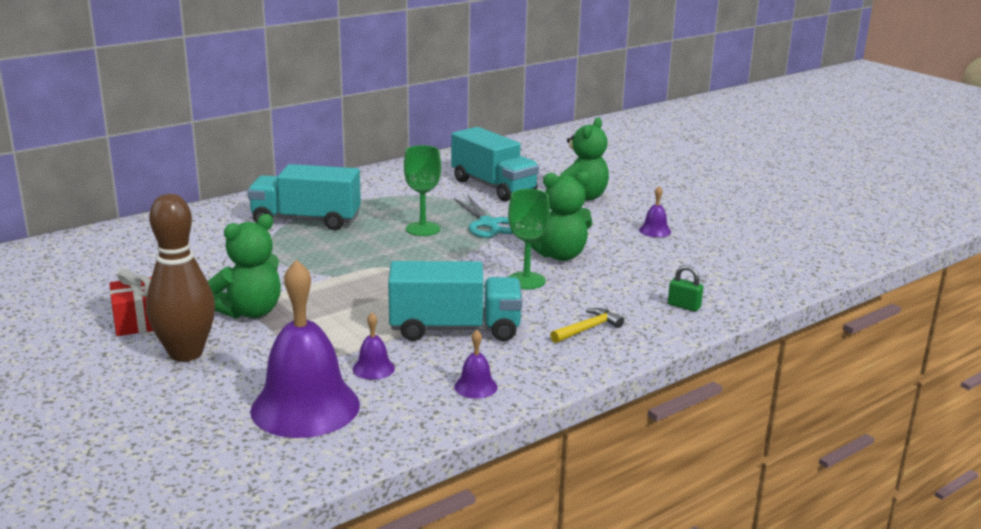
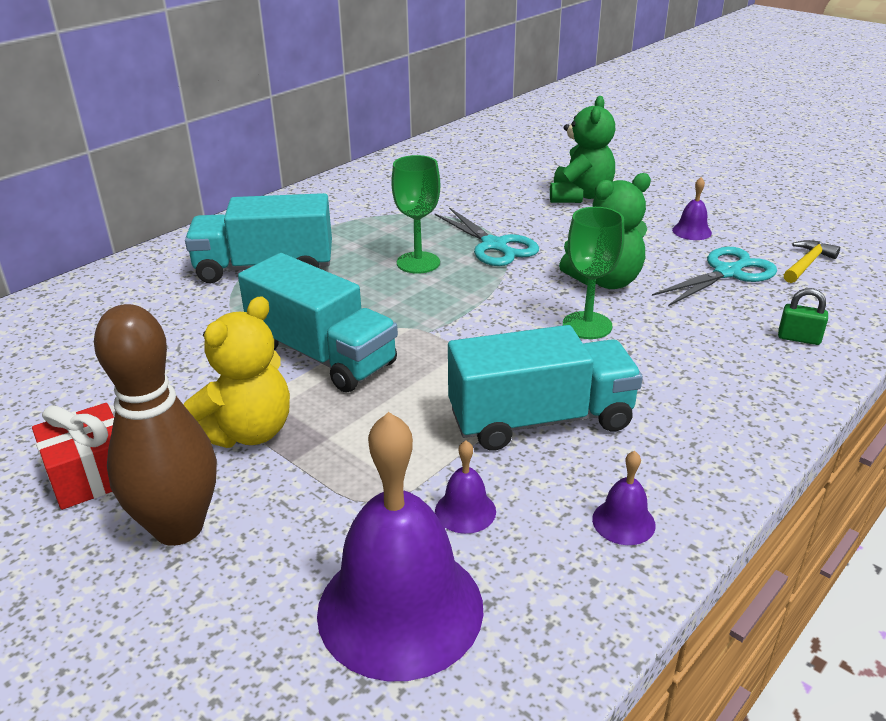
camera: 10 degrees left, 10 degrees up
(250, 312) = (247, 432): green teddy bear -> yellow teddy bear
(493, 186) = (471, 192): turquoise truck -> turquoise truck (322, 355)
(587, 329) = (708, 393): yellow hammer -> yellow hammer (807, 263)
(662, 260) = (727, 273): none -> turquoise scissors

